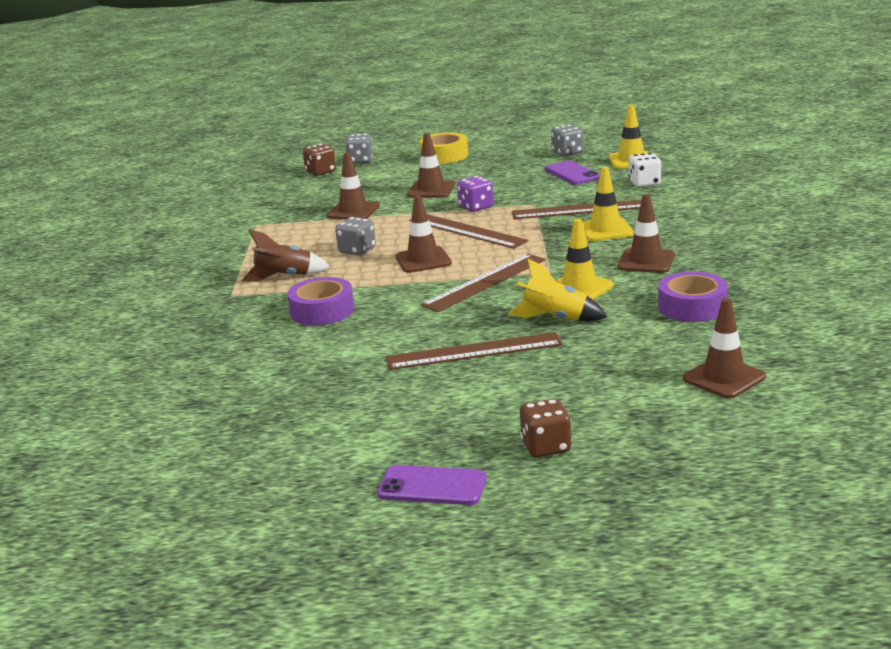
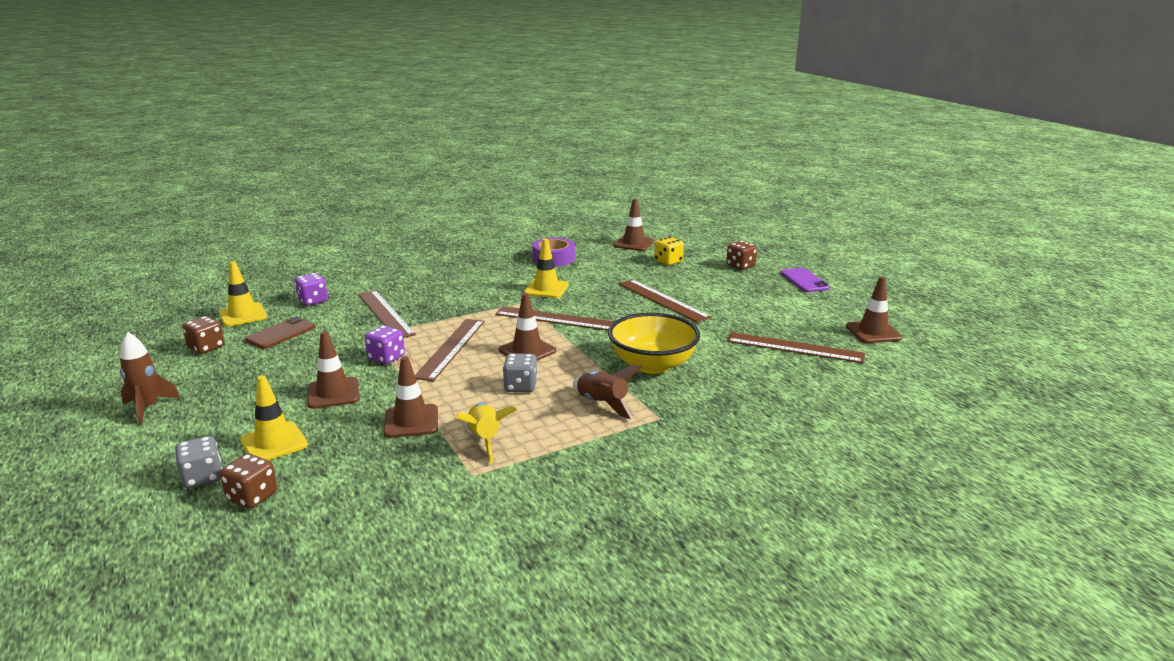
camera: 120 degrees left, 0 degrees up
(254, 399) = (794, 347): none -> brown ruler
(322, 311) = (652, 365): purple tape -> yellow bowl
(444, 156) = (196, 417): yellow tape -> none
(475, 144) = (148, 408): none -> brown rocket
(555, 318) = (597, 288): yellow rocket -> yellow rocket (485, 440)
(567, 153) = (206, 347): grey dice -> brown dice
(572, 173) = (281, 333): purple phone -> brown phone
(605, 230) = (431, 298): yellow traffic cone -> yellow traffic cone (274, 443)
(615, 388) = (668, 261): none -> yellow dice
(644, 183) = (313, 301): white dice -> purple dice
(646, 261) = (488, 278): brown traffic cone -> brown traffic cone (873, 332)

